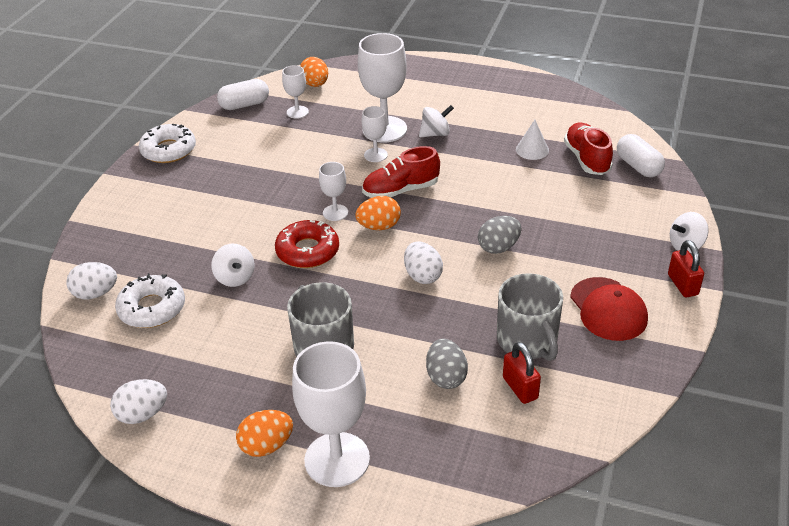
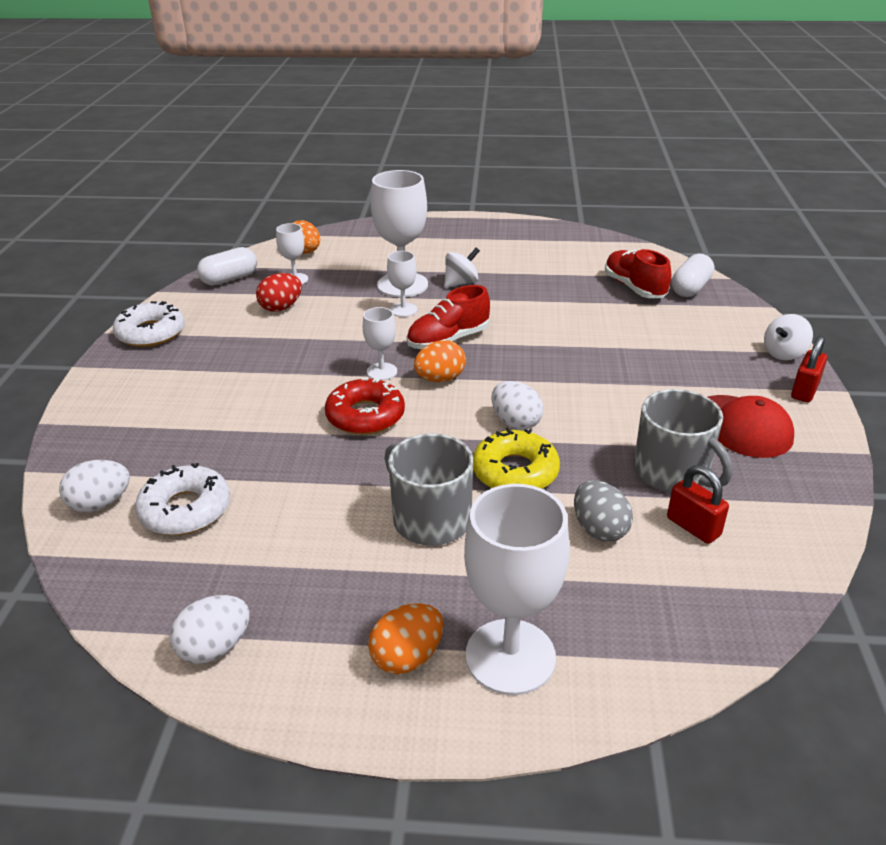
camera: 15 degrees left, 5 degrees down
(235, 278) = (285, 458): white spinning top -> none
(277, 139) = (281, 308): none -> red egg
(403, 318) = (515, 471): none -> yellow donut
(498, 247) = (587, 382): grey egg -> none
(532, 150) = (572, 286): white cone -> none
(638, 166) = (690, 288): white capsule -> white capsule turned 75 degrees clockwise
(682, 285) = (804, 391): red padlock -> red padlock turned 60 degrees clockwise

